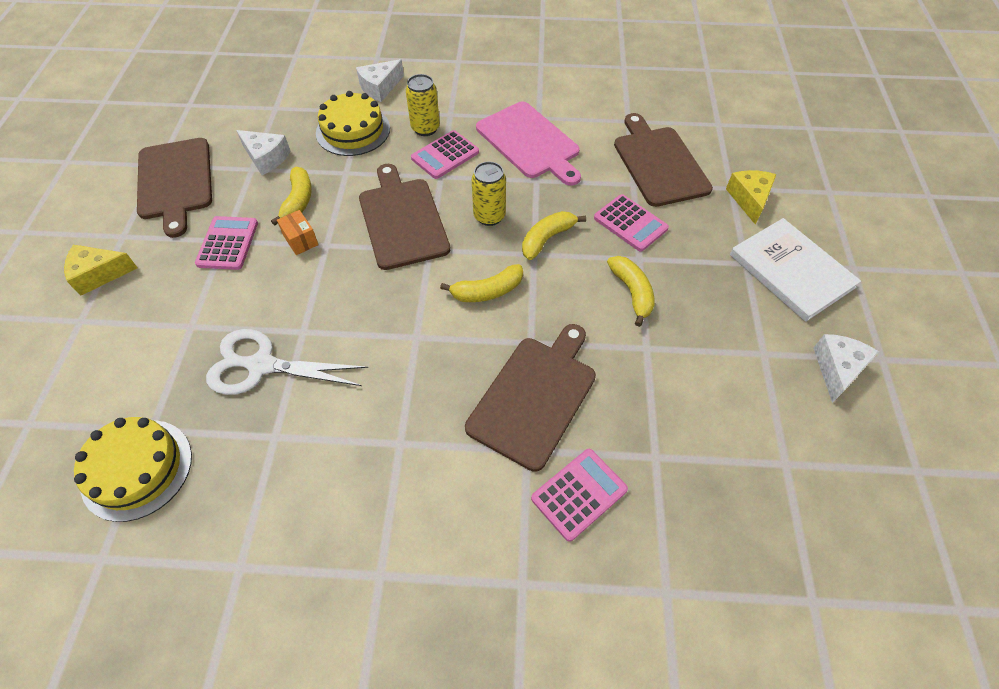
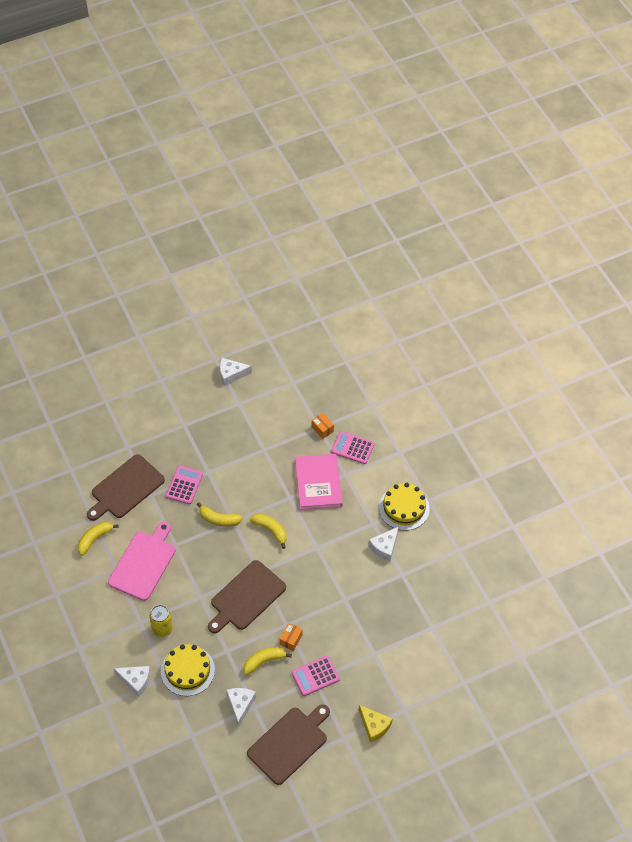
camera: 120 degrees left, 0 degrees up
(137, 469) = (450, 618): yellow cake -> yellow cake (404, 508)
(261, 365) = (373, 604): white scissors -> none
(343, 436) = (384, 547): none -> white cheese
(445, 155) = (181, 604): pink calculator -> none
(489, 216) = (218, 555): yellow can -> none
(535, 397) = (318, 483): brown cutting board -> pink book
(632, 292) = (233, 467): yellow banana -> yellow banana (94, 539)
(648, 461) = (322, 429): none -> orange box
(749, 199) = (133, 436): yellow cheese -> none
(791, 271) = (178, 405): white book -> none

